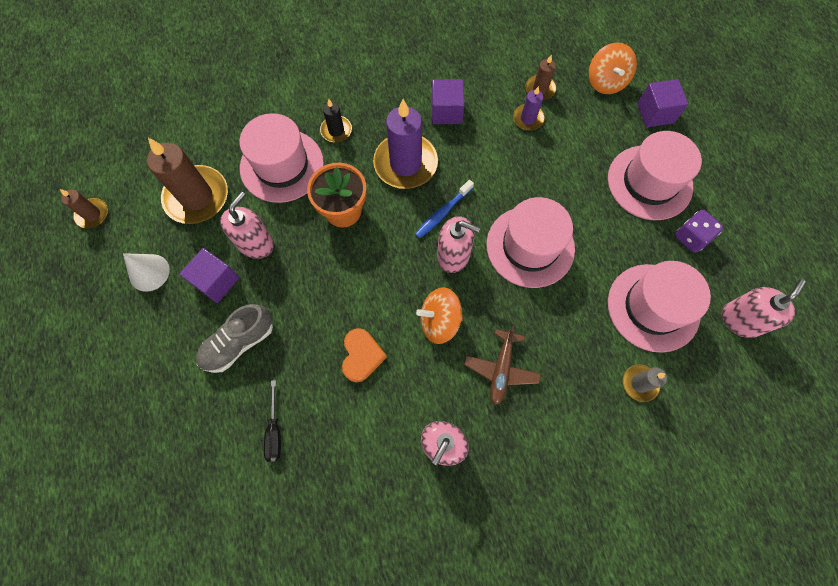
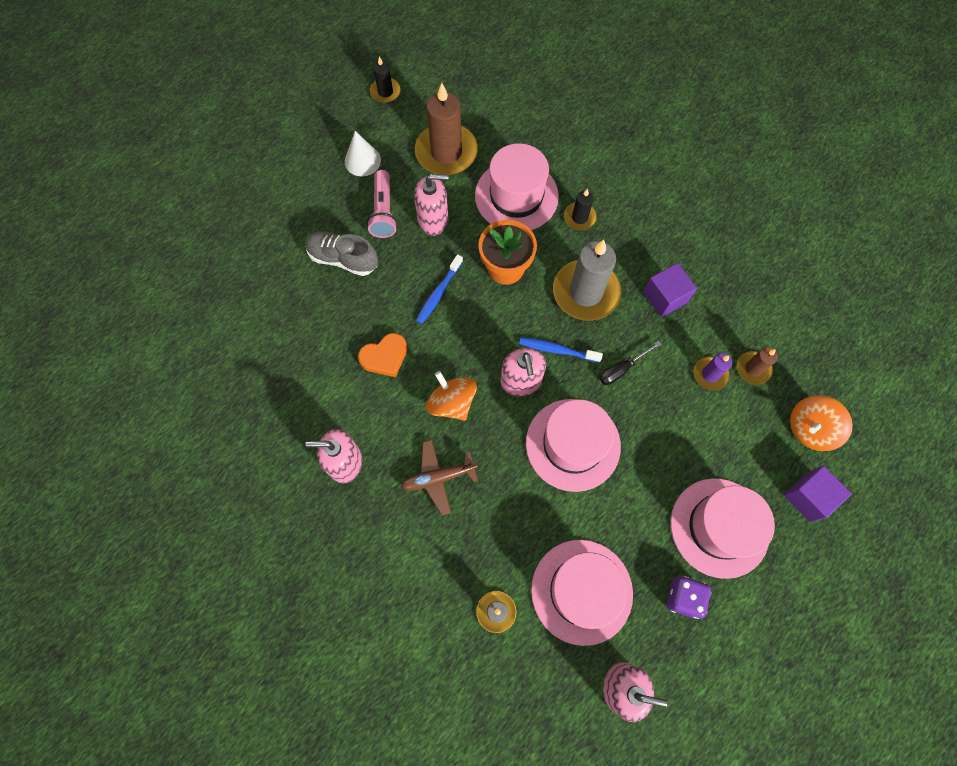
camera: 60 degrees right, 0 degrees up
(92, 214) = (385, 92): brown candle -> black candle
(216, 281) = (383, 211): purple cube -> pink flashlight
(274, 431) = (288, 327): black screwdriver -> black screwdriver (622, 369)
(330, 277) = (438, 293): none -> blue toothbrush
(405, 163) = (585, 292): purple candle -> grey candle

